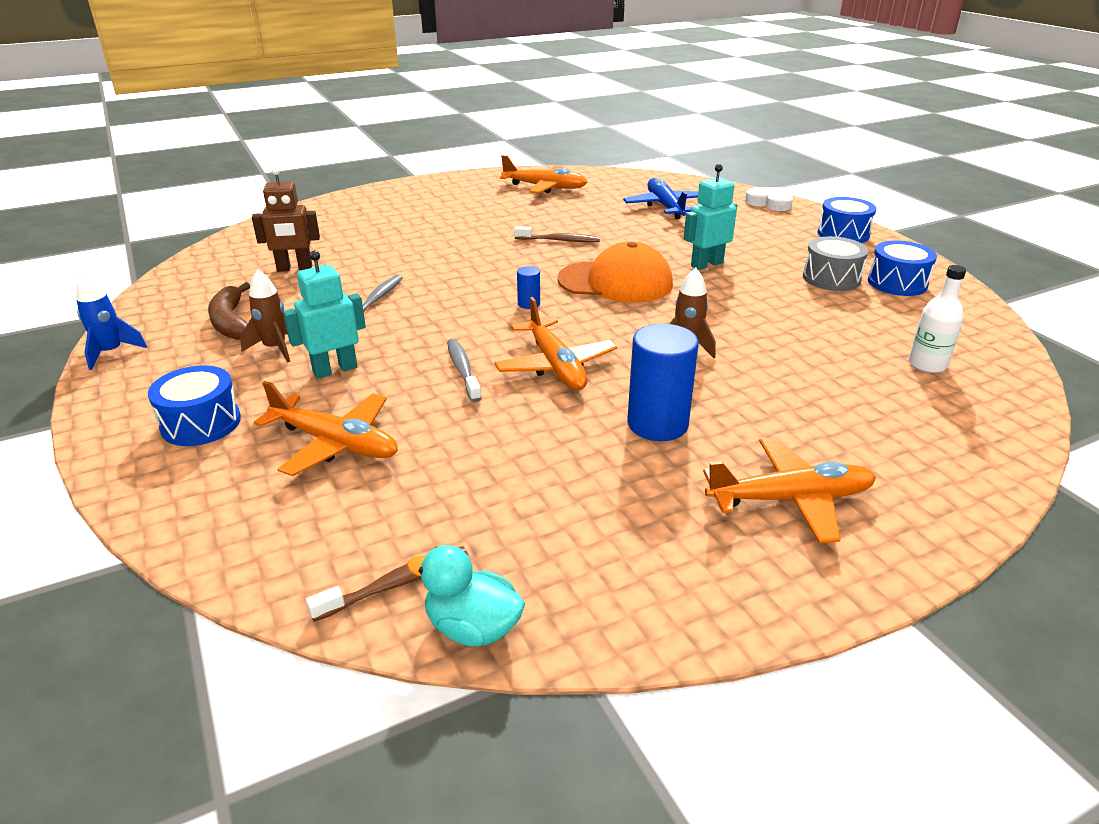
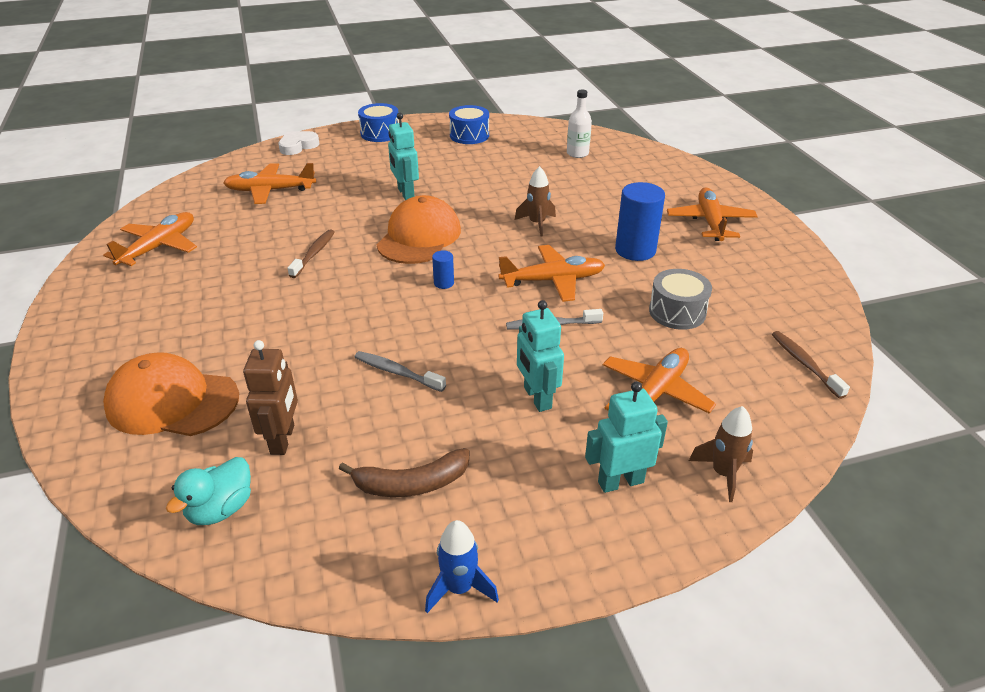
camera: 80 degrees left, 5 degrees up
(201, 423) = (620, 482): blue drum -> turquoise robot
(275, 348) = (485, 441): brown rocket -> brown rocket (723, 474)
(343, 227) = (172, 401): none -> orange cap
(472, 627) = (832, 336): turquoise duck -> turquoise duck (221, 509)
(665, 207) = (270, 191): blue plane -> orange plane
(831, 278) = (452, 154): grey drum -> grey drum (677, 312)

